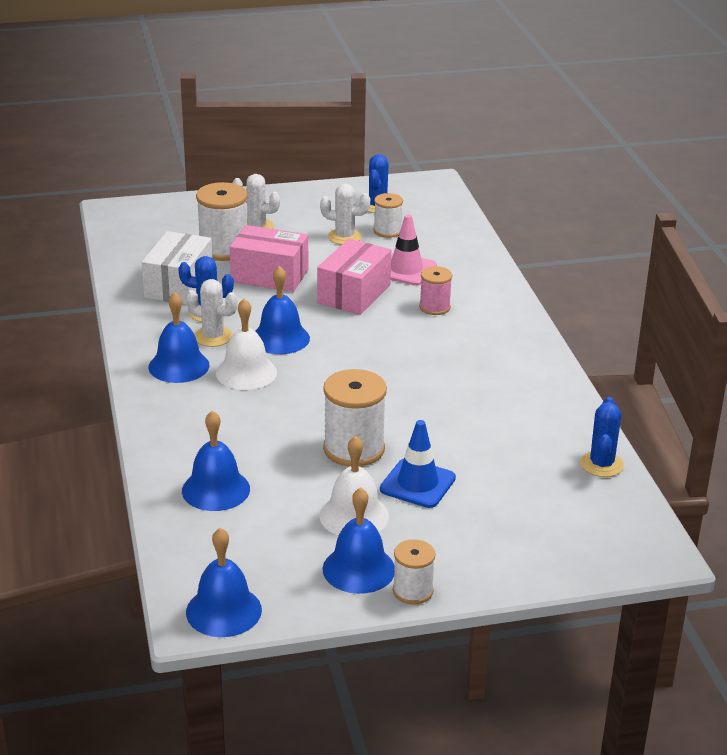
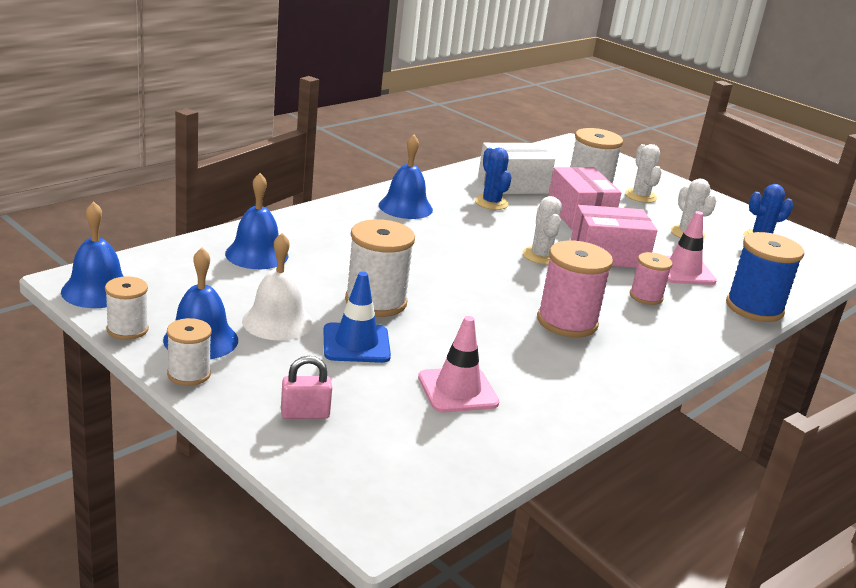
camera: 55 degrees right, 5 degrees down
(213, 337) = (462, 211): white cactus -> white cactus (541, 256)
(246, 372) = (430, 234): white bell -> none
(280, 338) = (496, 237): blue bell -> none
(387, 231) = (730, 250): white spool -> white spool (127, 329)
(449, 363) = (567, 322): none -> pink spool
(483, 266) = (754, 308): none -> blue spool
(507, 545) = (305, 414): none -> pink padlock
(517, 457) = (457, 390): none -> pink traffic cone
(601, 464) = (503, 447): blue cactus -> none

